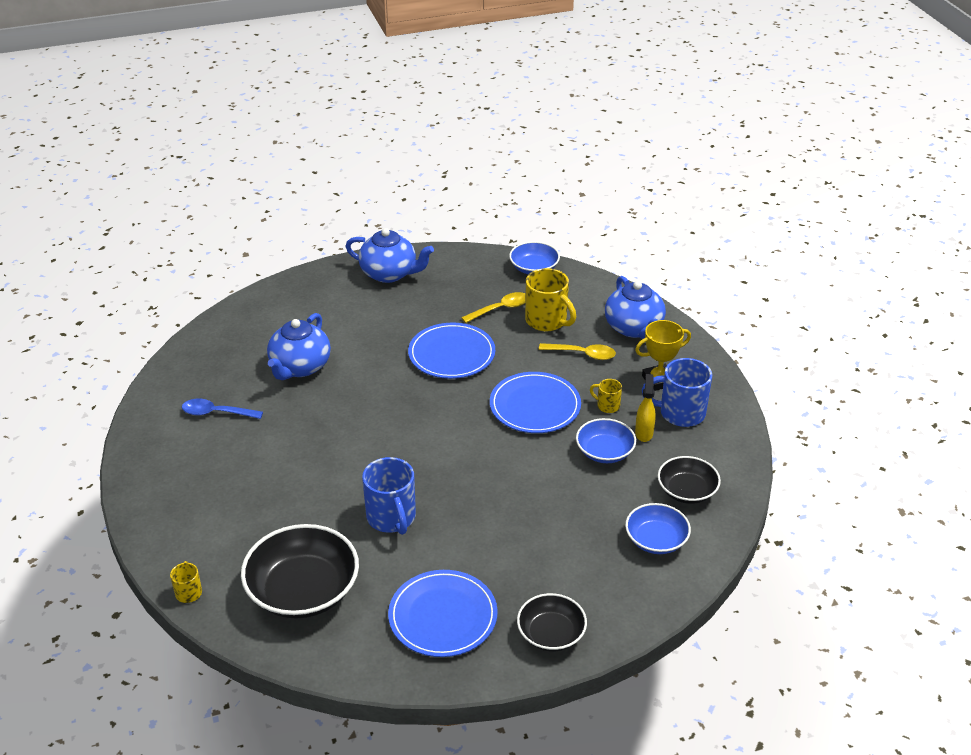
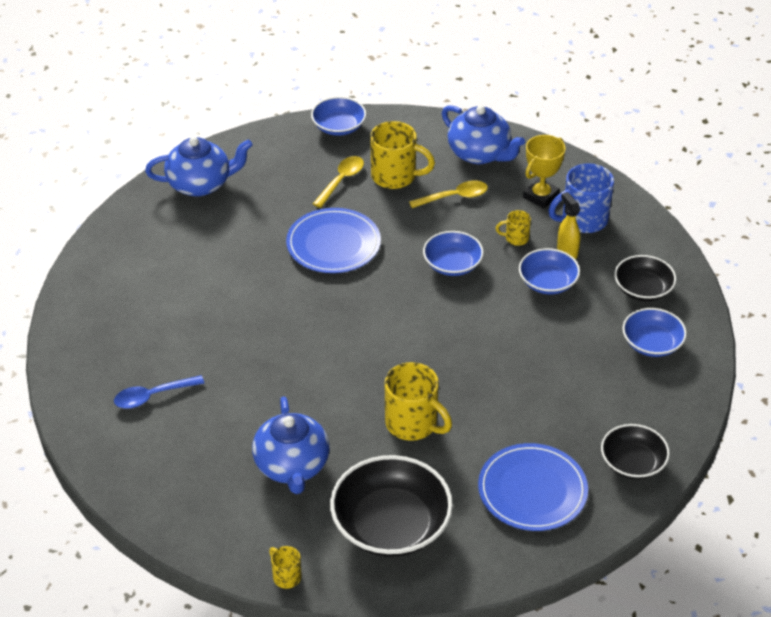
camera: 30 degrees left, 5 degrees up
(300, 367) = (195, 316): blue teapot -> blue teapot (292, 466)
(392, 518) = (413, 424): blue mug -> yellow mug
(535, 406) = (452, 264): blue plate -> blue bowl

